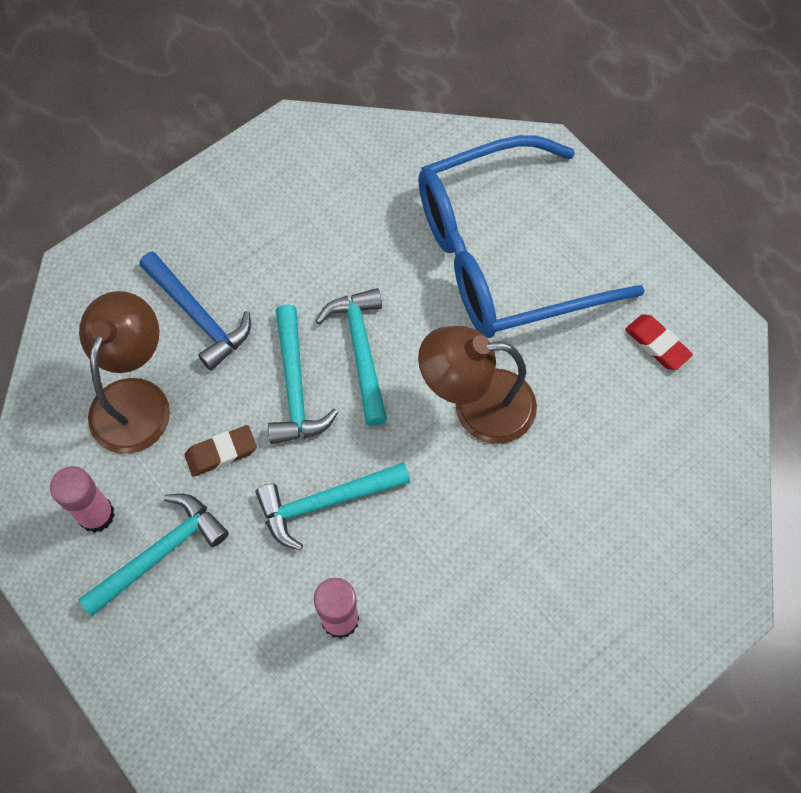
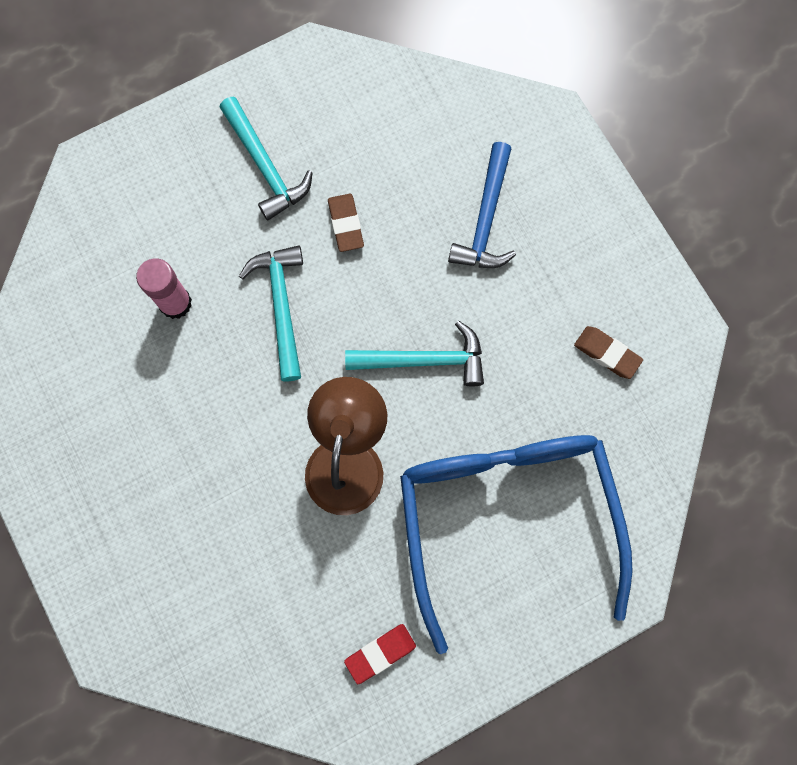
camera: 100 degrees right, 10 degrees up
(96, 514) = (310, 119): pink glue stick -> none
(135, 399) = (411, 158): brown lamp -> none
(198, 316) = (486, 219): blue hammer -> blue hammer turned 45 degrees counterclockwise
(295, 387) = (398, 295): turquoise hammer -> none
(325, 192) = (607, 353): none -> brown eraser

